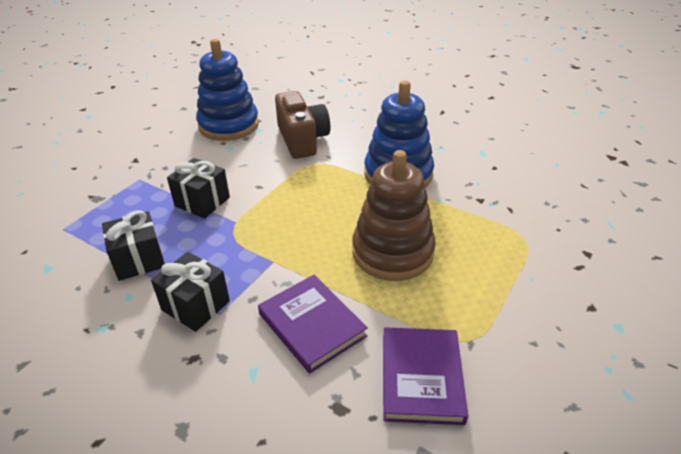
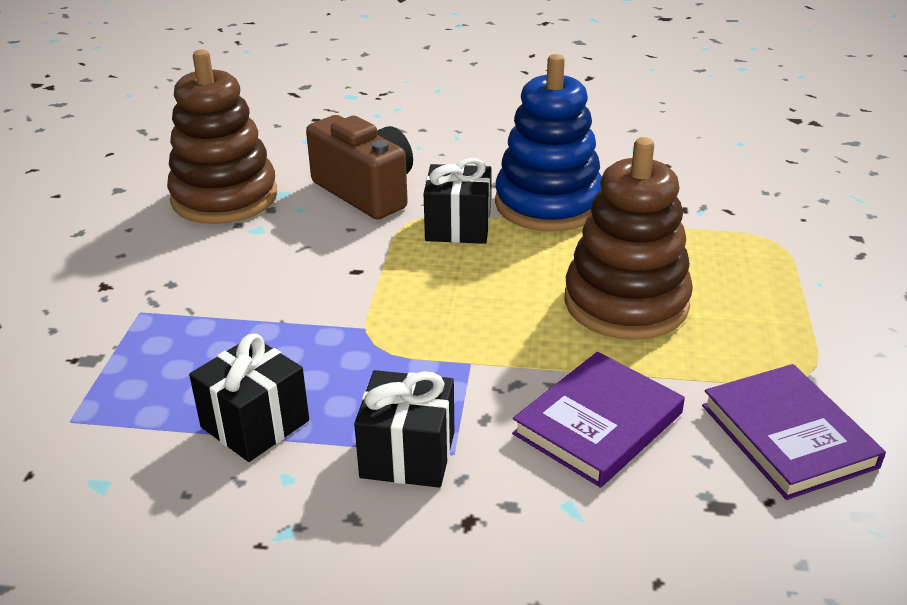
camera: 25 degrees left, 5 degrees down
(202, 202) = (284, 315): black gift -> black gift (458, 227)
(229, 125) = (224, 197): blue stacking toy -> brown stacking toy
(312, 325) = (598, 423): purple book -> purple book turned 75 degrees counterclockwise

